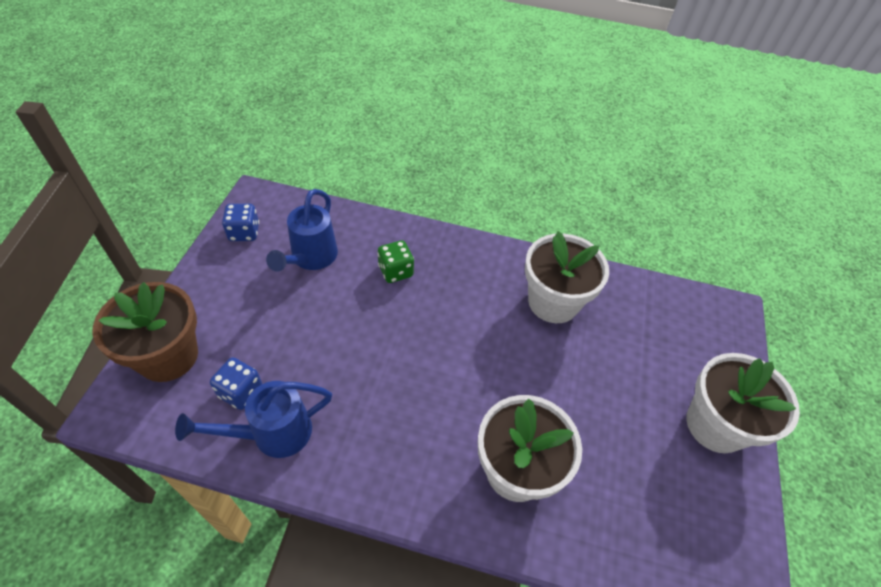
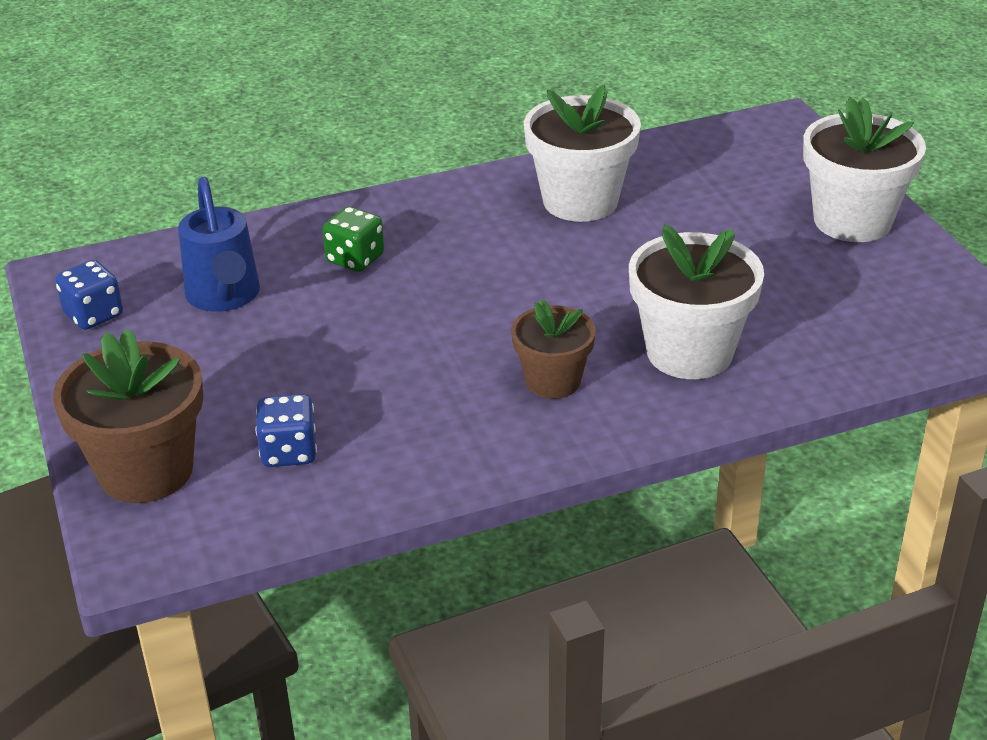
camera: 30 degrees left, 15 degrees down
(273, 433) = (377, 463): blue watering can -> none
(417, 437) = (553, 381): none -> brown flower pot

